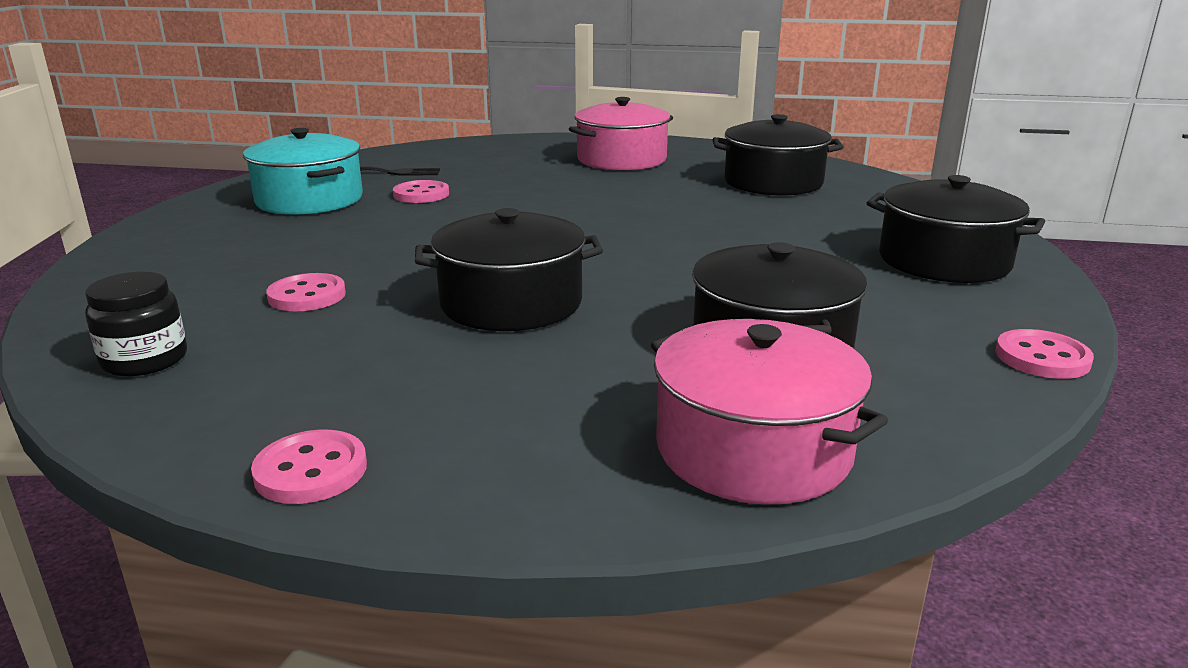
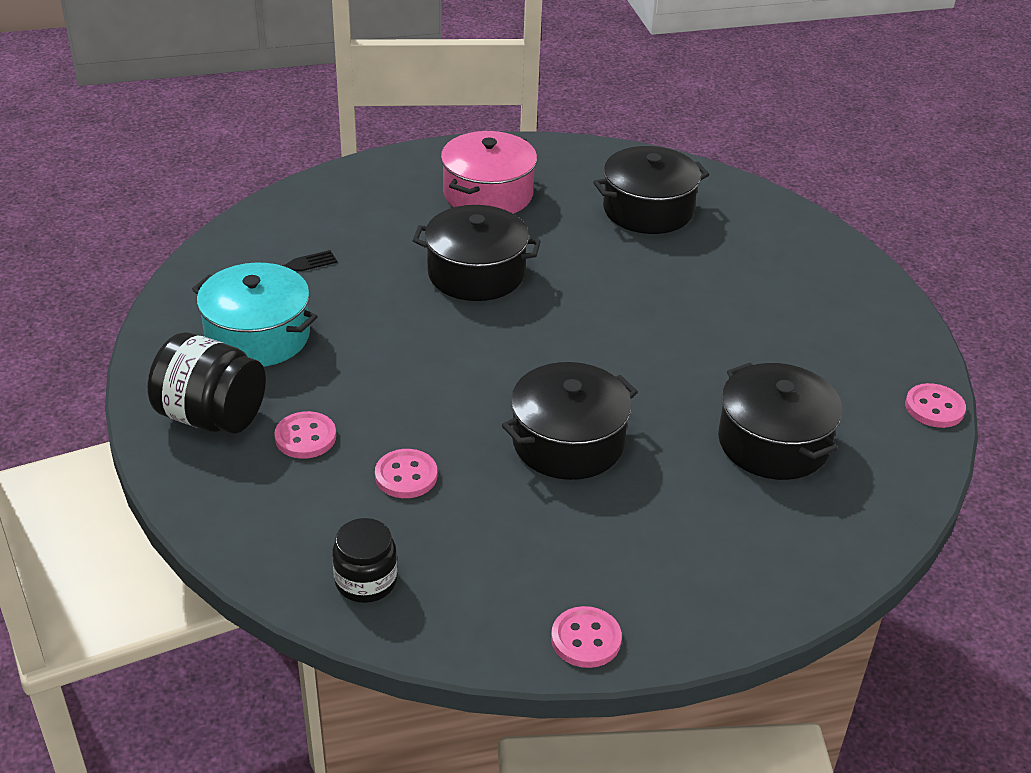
camera: 25 degrees left, 15 degrees up
(196, 233) = (212, 416): none -> black jar
(421, 194) = (355, 302): pink button -> pink button (305, 437)
(753, 449) = (816, 542): pink pot -> none
(943, 261) = (833, 306): black pot -> black pot (476, 273)

